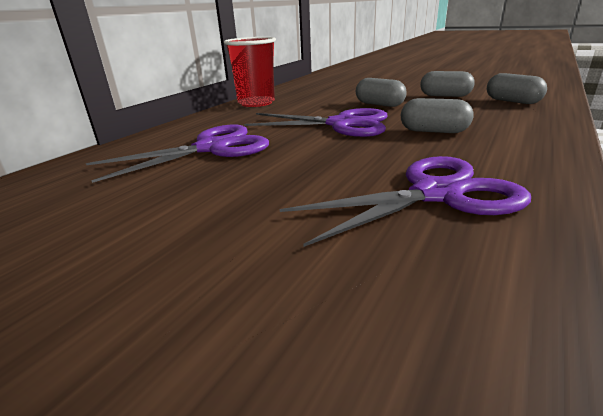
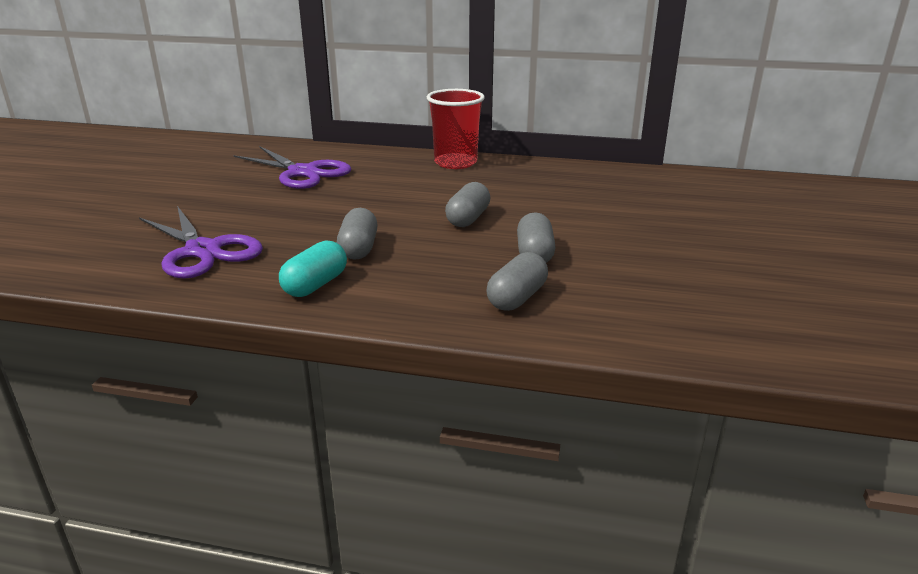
camera: 70 degrees right, 0 degrees up
(341, 124) = (377, 208): purple scissors -> none
(514, 145) = (315, 285): none -> turquoise capsule

